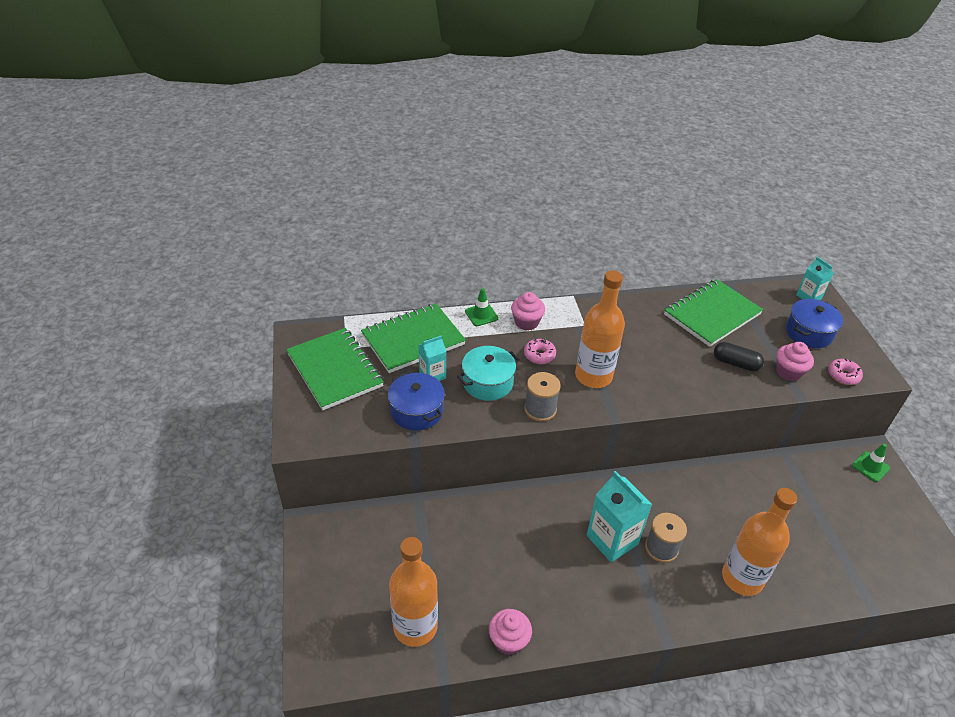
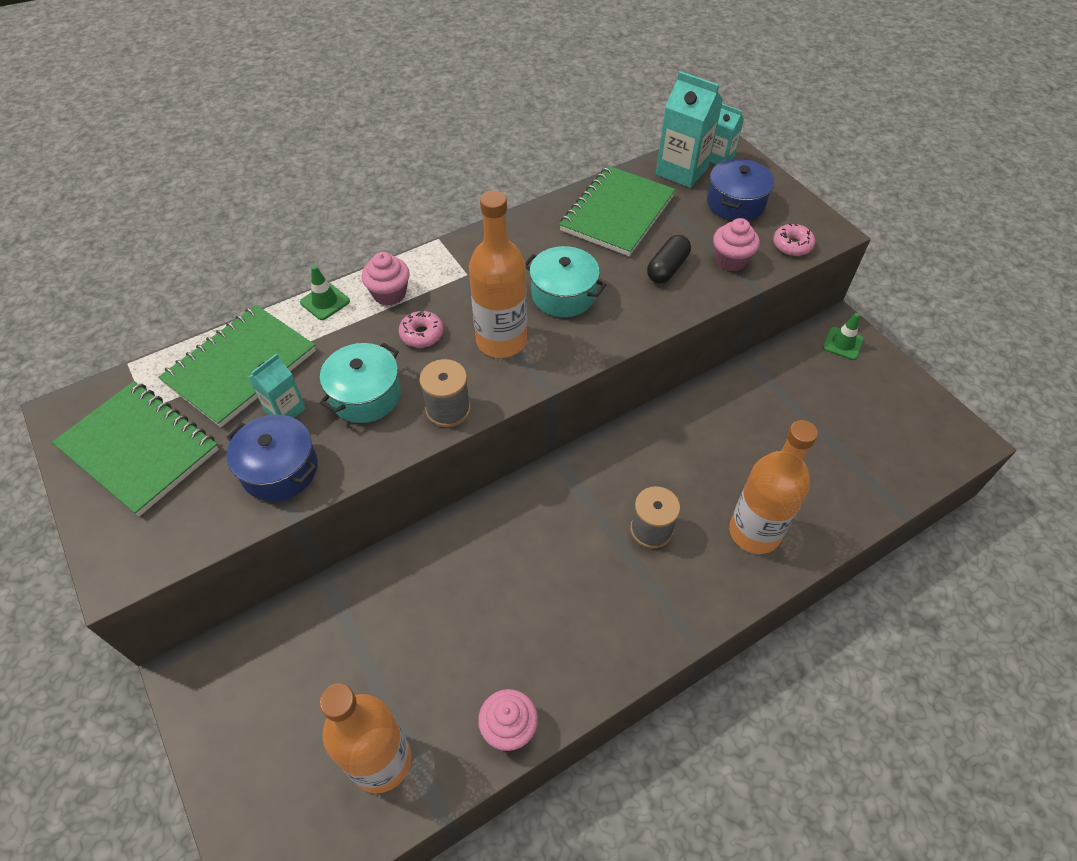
camera: 20 degrees left, 10 degrees up
(612, 540) = (590, 541): turquoise carton -> turquoise carton (682, 171)
(650, 359) = (563, 295): none -> turquoise pot
(735, 363) = (667, 268): black capsule -> black capsule turned 60 degrees counterclockwise

